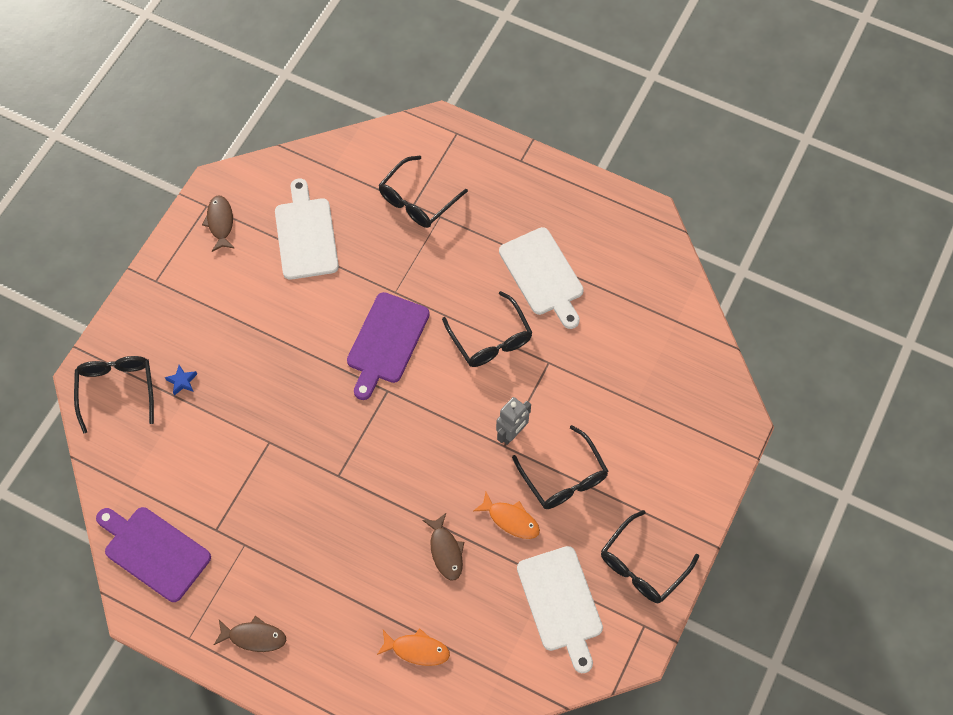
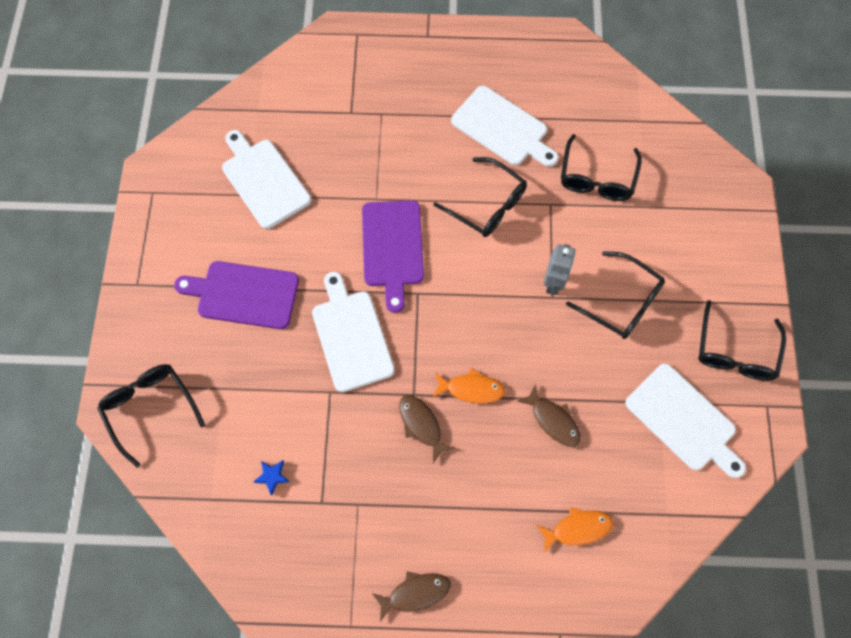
camera: 25 degrees left, 5 degrees up
(154, 551) = (270, 554): purple cutting board -> purple cutting board (243, 294)
(182, 381) = (213, 371): blue star -> blue star (272, 476)
(220, 223) = (174, 202): brown fish -> brown fish (421, 425)
(311, 403) = (351, 336): none -> white cutting board
(417, 200) = (353, 107): black glasses -> black glasses (596, 178)
(511, 519) = (596, 363): orange fish -> orange fish (471, 389)

